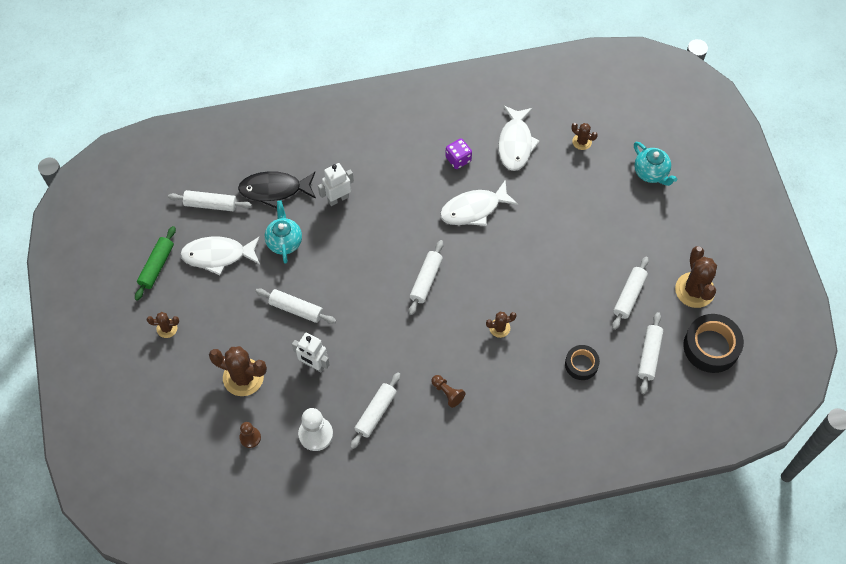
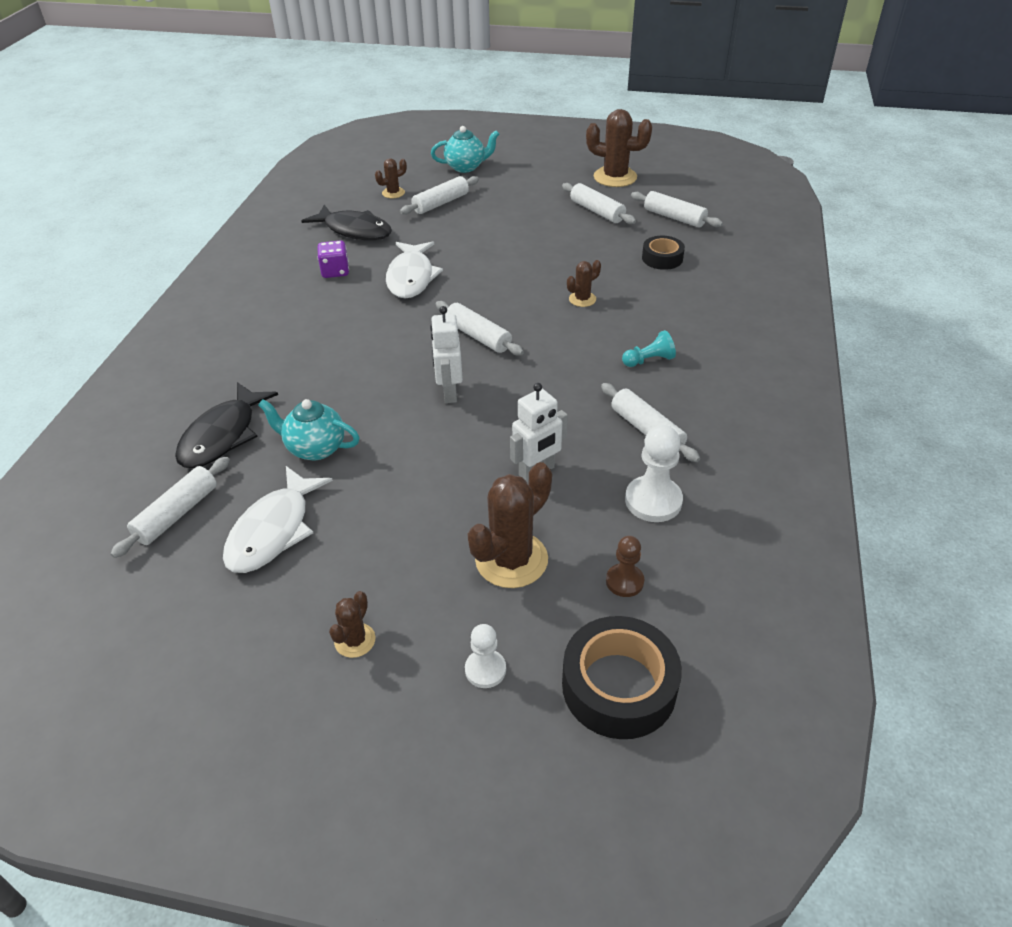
camera: 65 degrees left, 20 degrees down
(157, 266) = (224, 620): green rolling pin -> none
(172, 393) = (485, 669): none -> white pawn
(296, 309) = (434, 466): white rolling pin -> white rolling pin (441, 203)
(338, 198) = (296, 378): white robot -> white robot (449, 392)
(447, 393) = (649, 360): brown pawn -> turquoise pawn
(499, 328) = (582, 299): brown cactus -> brown cactus turned 45 degrees clockwise
(515, 143) = (354, 230): white fish -> black fish
(711, 347) = (683, 184): black tape -> black tape (619, 686)

